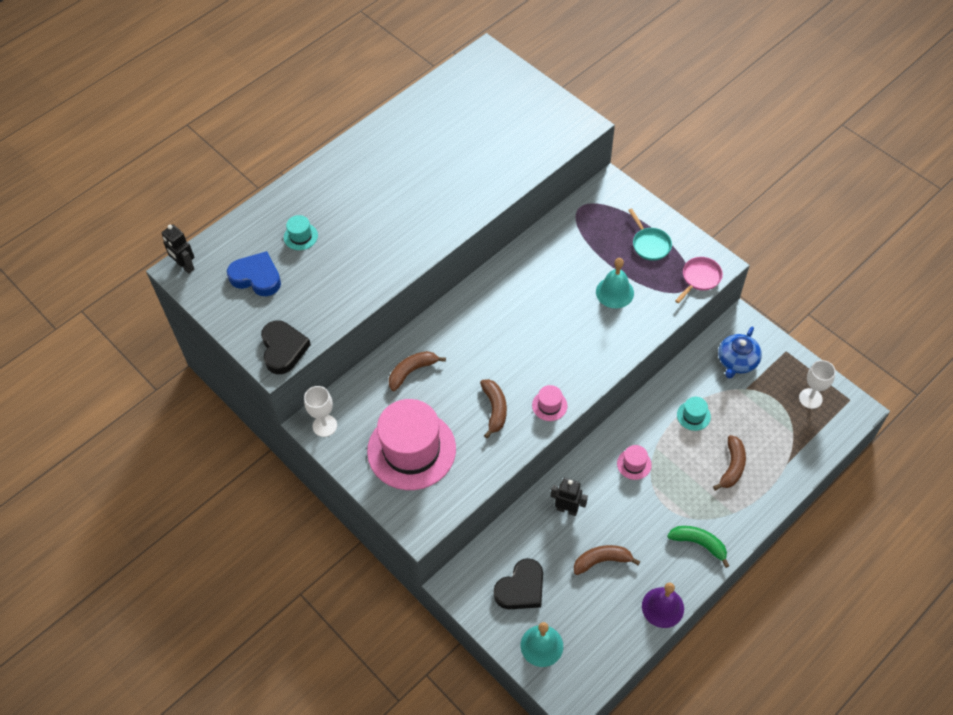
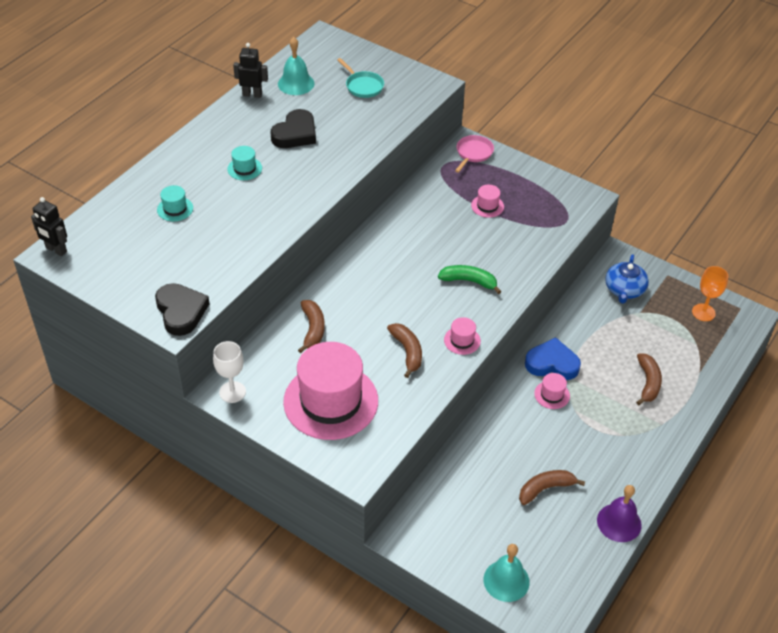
camera: 15 degrees left, 10 degrees down
(256, 277) = (136, 250): blue heart -> blue heart (552, 363)
(412, 371) = (313, 329): brown banana -> brown banana turned 135 degrees clockwise
(521, 588) = (470, 529): black heart -> black heart (295, 134)
(567, 509) = (496, 446): black robot -> black robot (252, 94)
(612, 260) = (487, 206): none -> pink hat
(614, 292) = (498, 233): turquoise bell -> turquoise bell (296, 83)
(650, 244) = (520, 188): turquoise pan -> turquoise pan (363, 86)
(693, 416) = (597, 343): turquoise hat -> turquoise hat (244, 168)
(699, 544) = (637, 457): green banana -> green banana (469, 281)
(700, 278) = (576, 211): pink pan -> pink pan (473, 153)
(810, 398) = (703, 312): white goblet -> orange goblet

